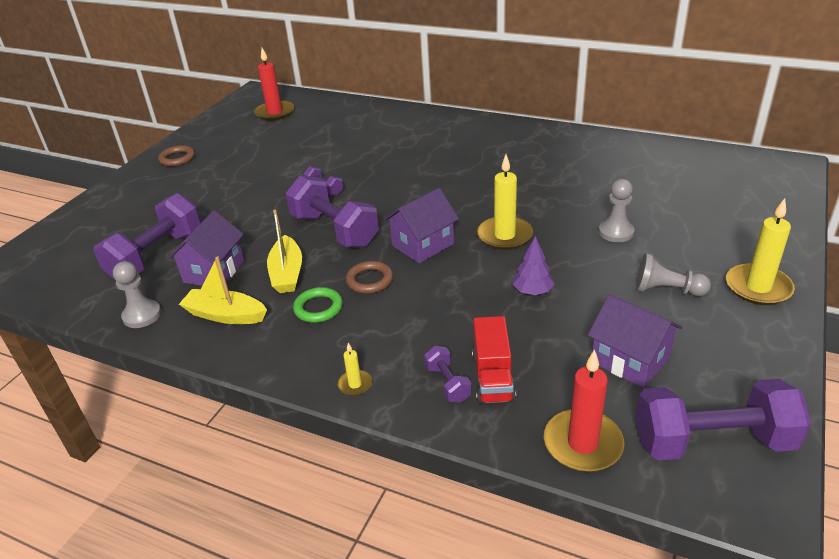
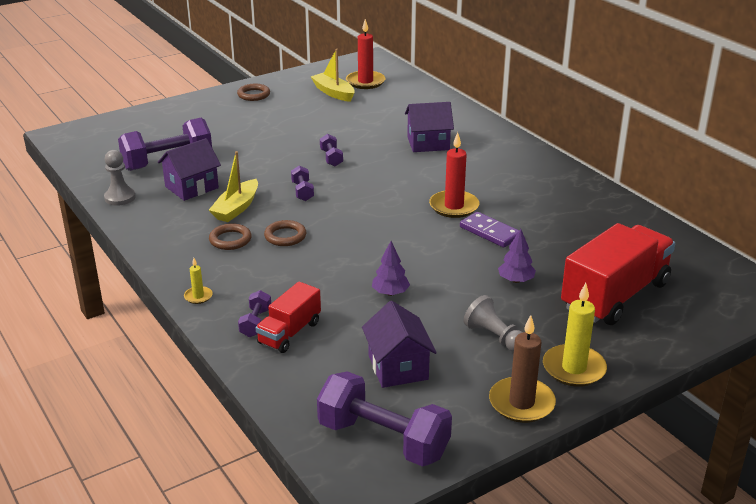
camera: 30 degrees right, 5 degrees down
(225, 315) = (168, 219): yellow boat -> yellow boat (333, 93)
(318, 308) = (230, 240): green ring -> brown ring
(334, 230) = (302, 191): purple dumbbell -> purple dumbbell, size x0.47
(423, 245) = (352, 227): purple house -> purple house (428, 143)
(504, 236) = (422, 246): yellow candle -> none
(542, 200) = (490, 232): none -> purple domino
(582, 444) = (295, 397): red candle -> red candle (454, 206)
(616, 232) = (516, 280): grey pawn -> purple tree
(701, 212) = (615, 296): none -> red truck
(765, 339) = (521, 403): none -> brown candle

